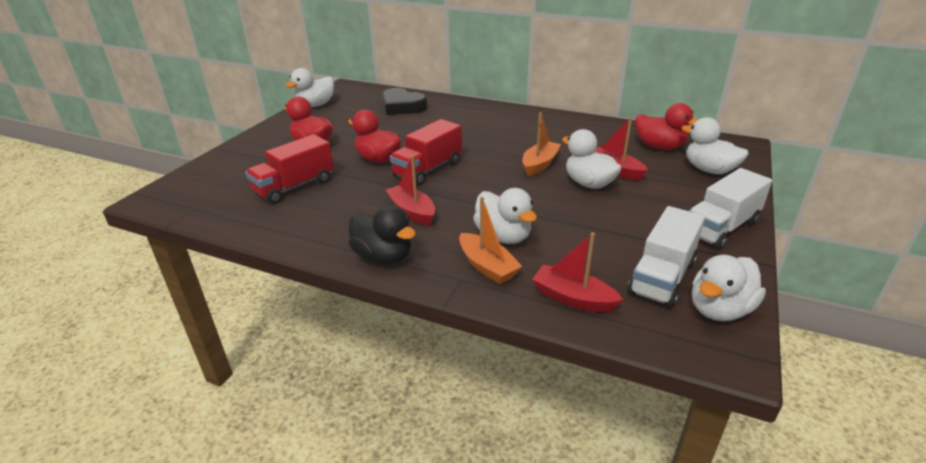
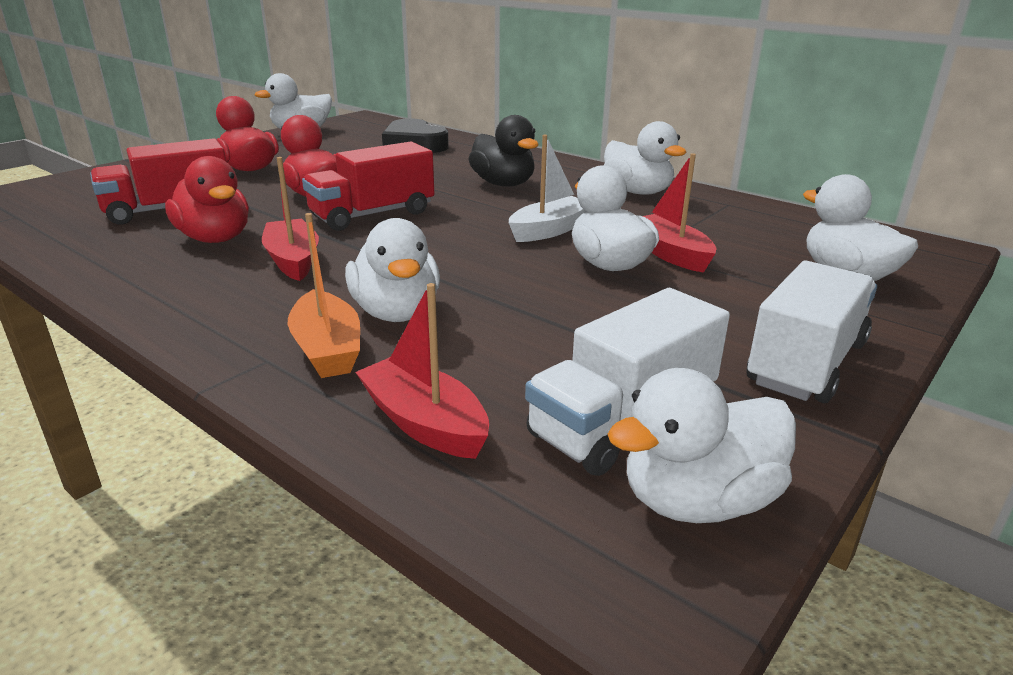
camera: 15 degrees right, 5 degrees down
(383, 257) = (185, 309): black duck -> black duck (503, 184)
(539, 164) = (550, 230): orange boat -> white boat
(567, 127) = (637, 192): none -> white duck
(659, 146) = (776, 233): red duck -> red duck (215, 238)
(721, 228) = (806, 363): white truck -> white truck turned 150 degrees clockwise

